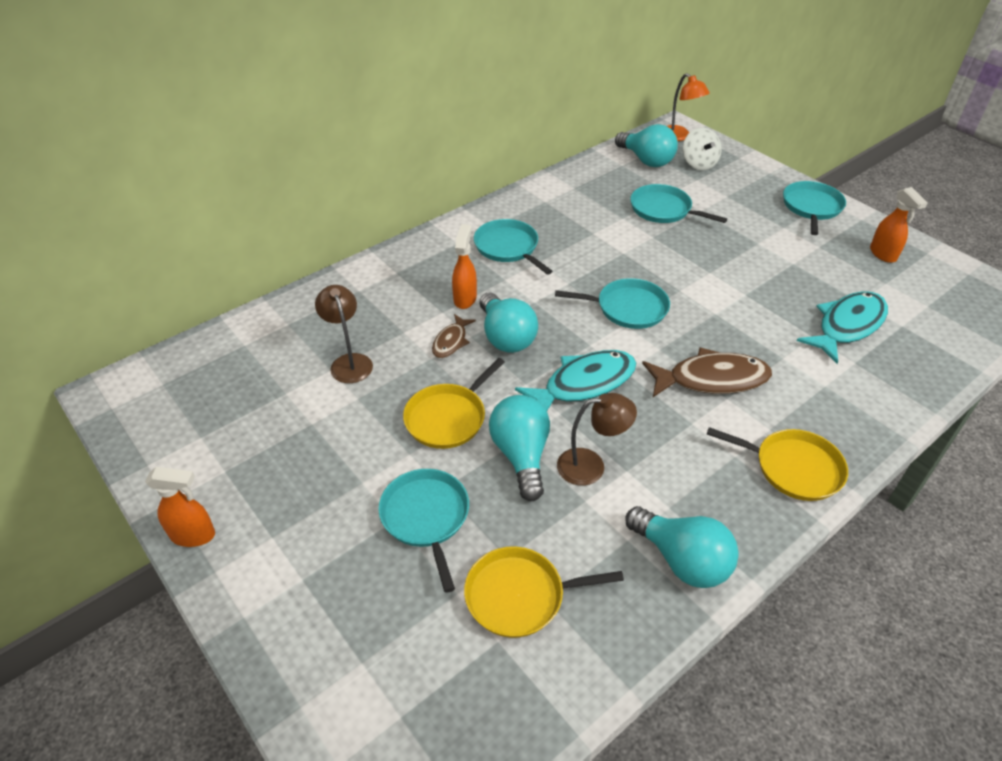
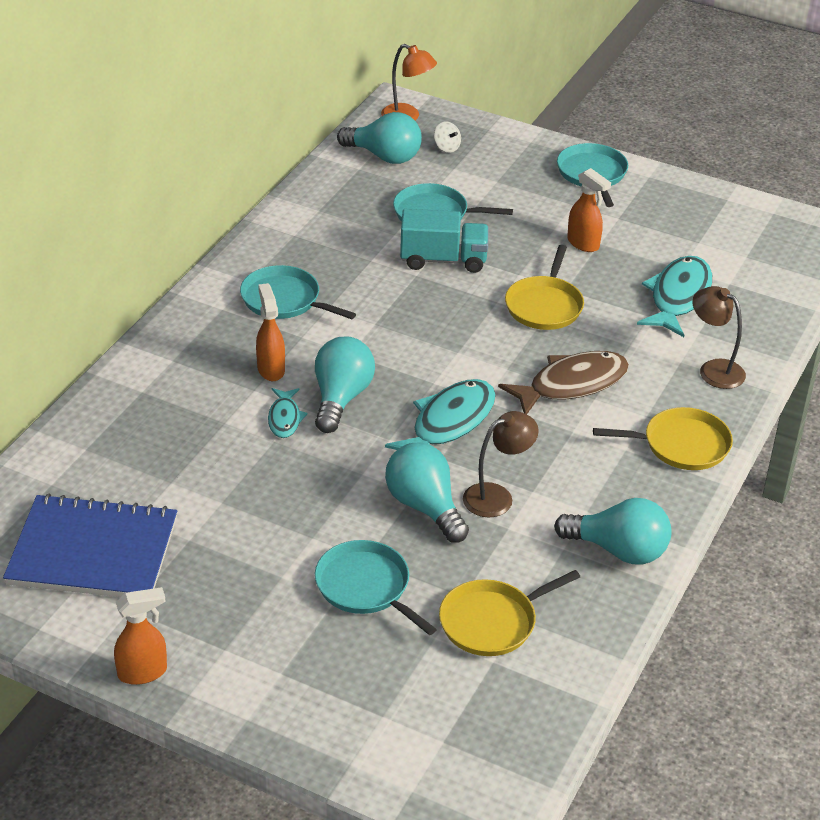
camera: 25 degrees left, 5 degrees down
(234, 410) = (93, 551): none -> blue notebook
(349, 362) = (186, 469): brown lamp -> brown lamp (714, 369)
(448, 417) = (330, 493): yellow pan -> yellow pan (544, 305)
(451, 341) = (284, 418): brown fish -> turquoise fish
(506, 337) = (341, 398): turquoise light bulb -> turquoise light bulb turned 120 degrees counterclockwise
(628, 308) = (453, 334): turquoise pan -> none
(651, 246) = (443, 260): none -> turquoise truck
(699, 163) = (446, 147): white spinning top -> white spinning top, size x0.61
(883, 254) = (685, 211): orange spray bottle -> orange spray bottle (583, 244)

